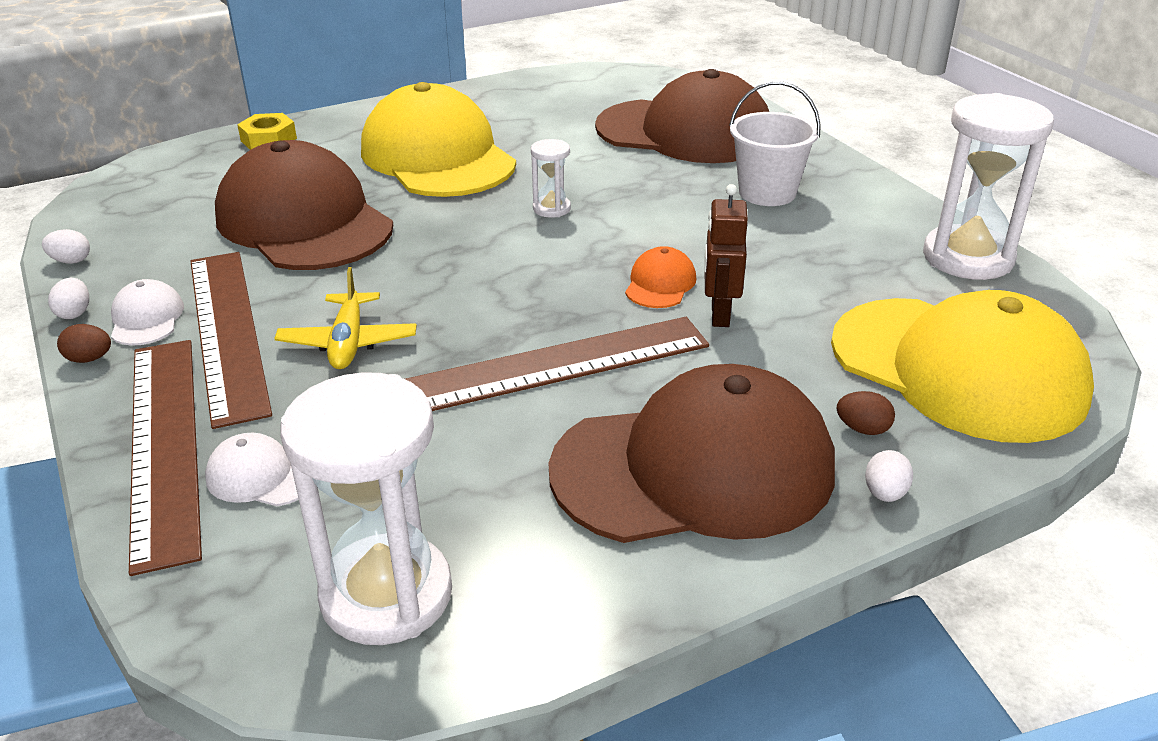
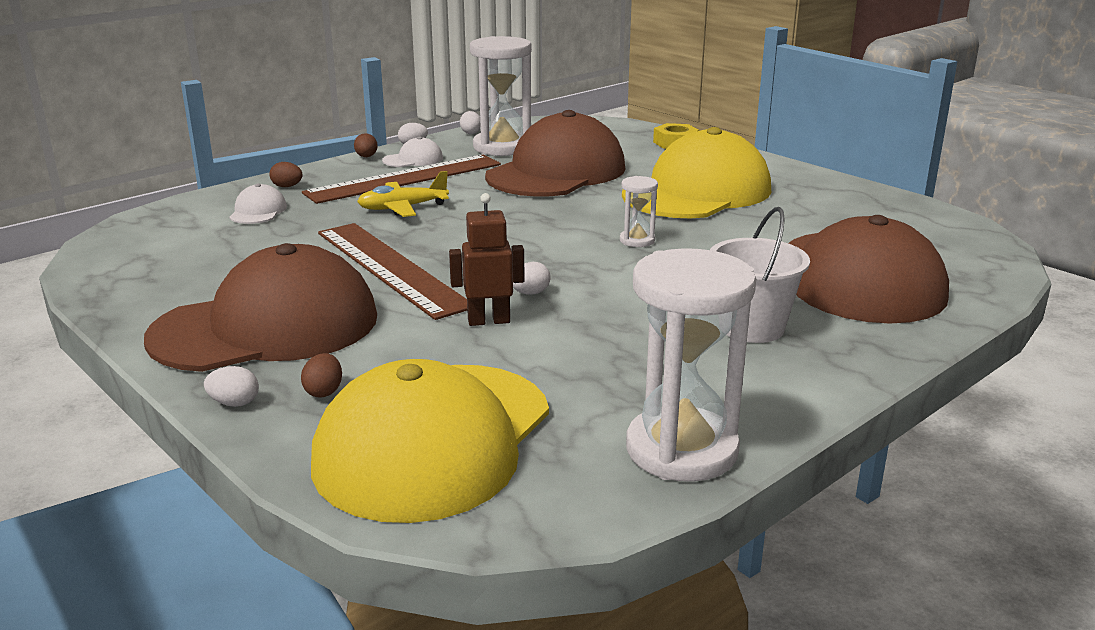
camera: 75 degrees right, 10 degrees down
(165, 444) = (287, 186): brown ruler -> brown egg
(386, 594) = (150, 255): white hourglass -> white hourglass (502, 147)
(660, 284) = (530, 293): orange cap -> white egg
(694, 469) = (266, 327): brown cap -> brown cap turned 90 degrees counterclockwise

